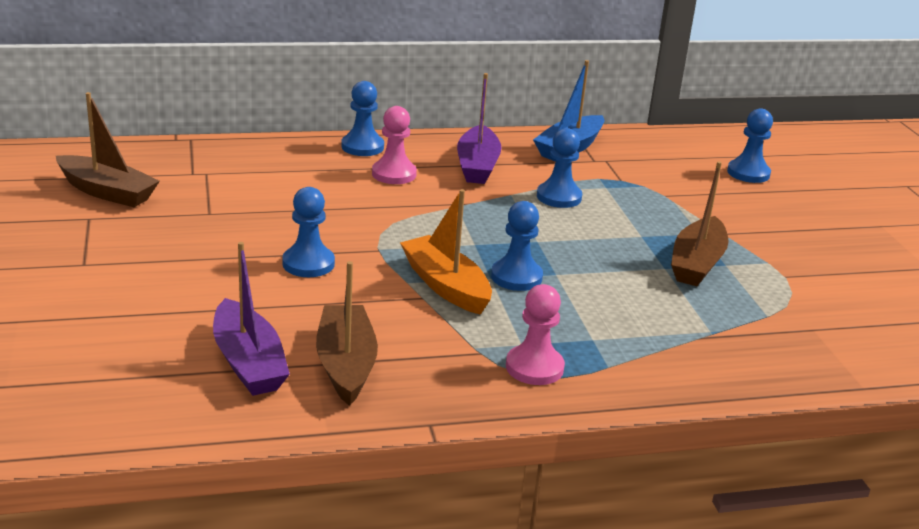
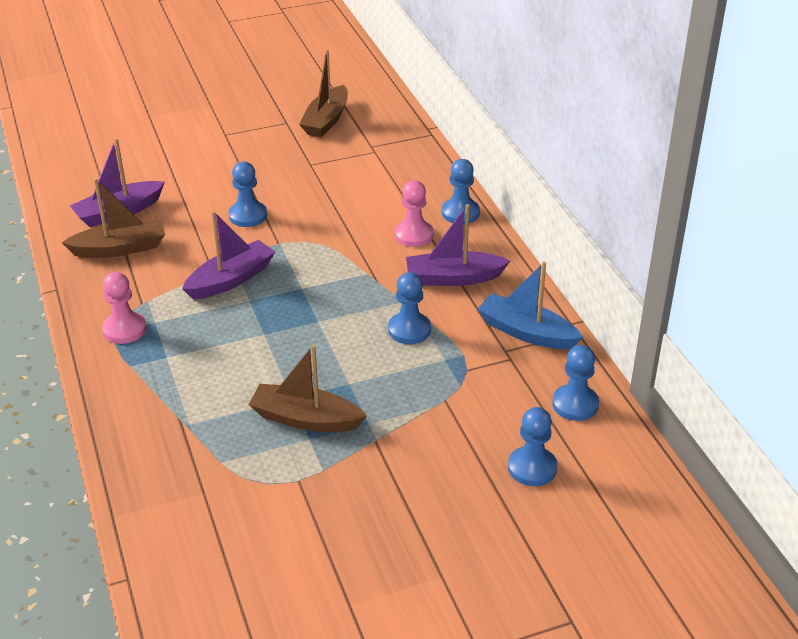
camera: 85 degrees right, 10 degrees up
(445, 286) = (231, 279): orange boat -> purple boat
(516, 277) = (253, 313): blue pawn -> blue pawn (575, 404)

